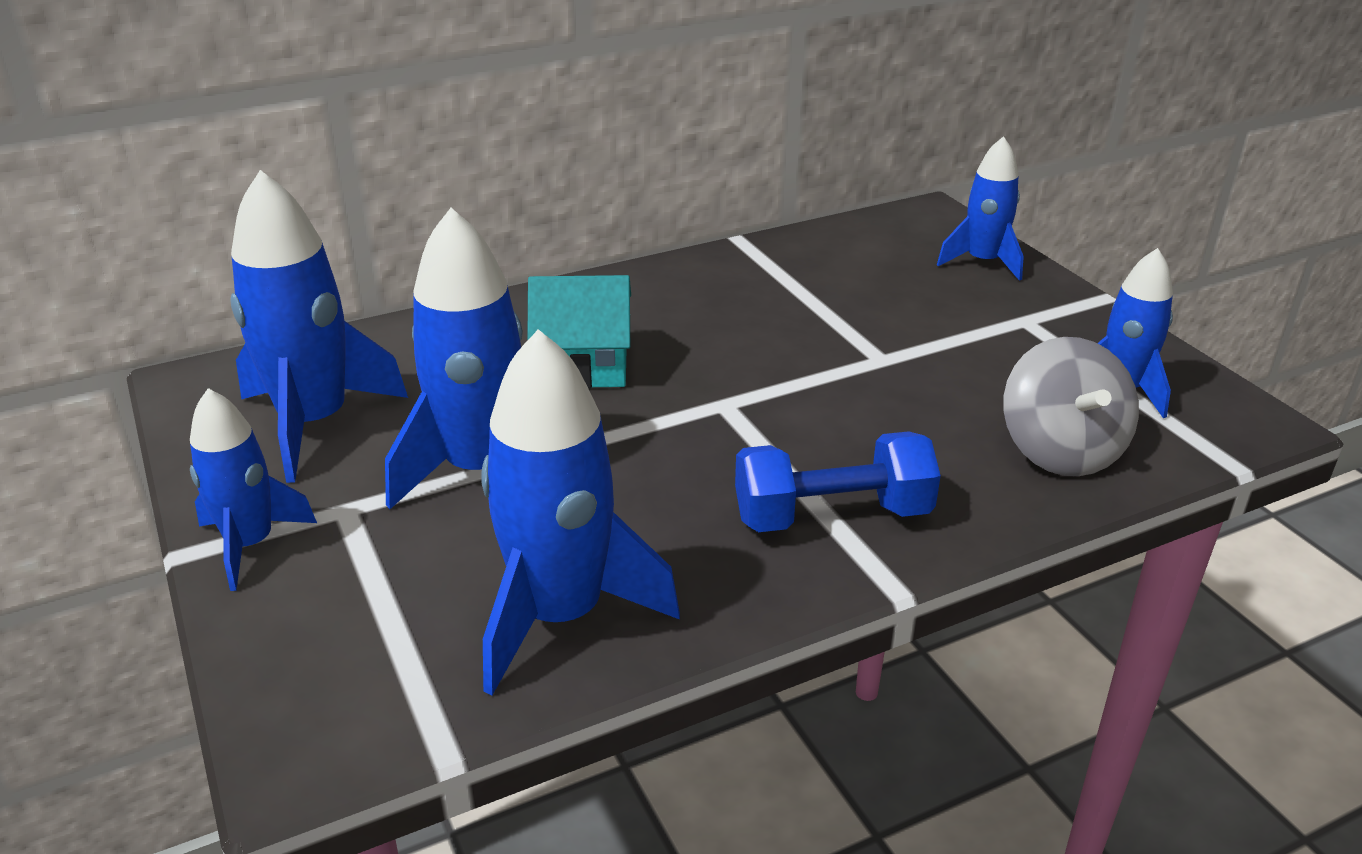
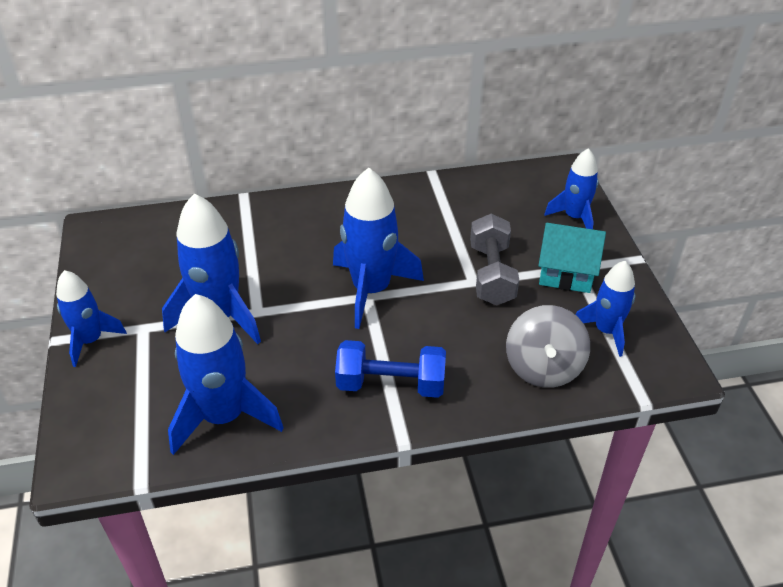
camera: 15 degrees right, 10 degrees up
(314, 423) = (146, 268): blue rocket -> blue rocket (371, 290)
(583, 365) = (301, 254): turquoise house -> turquoise house (566, 272)
(905, 346) = (491, 274): none -> grey dumbbell

